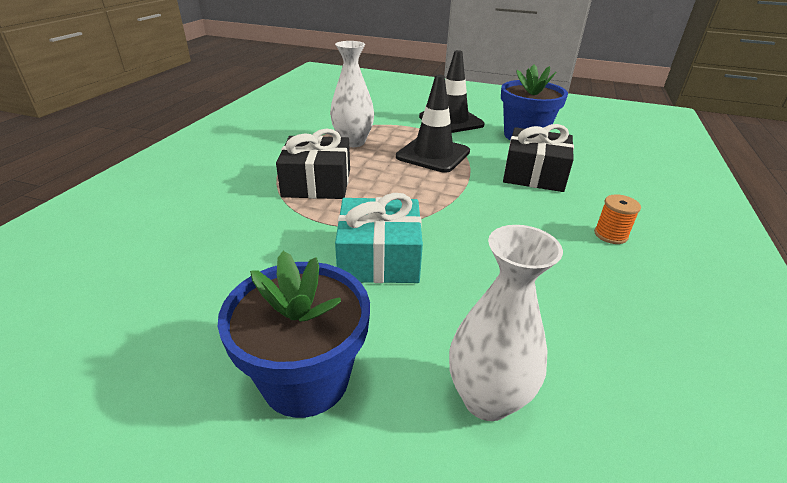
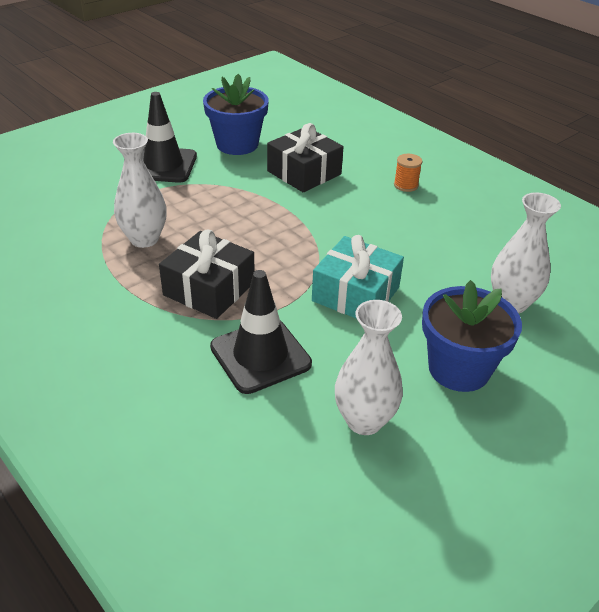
camera: 60 degrees left, 5 degrees up
(178, 322) = (364, 420): none -> white vase
(433, 154) = (221, 204): black traffic cone -> black traffic cone (260, 355)

